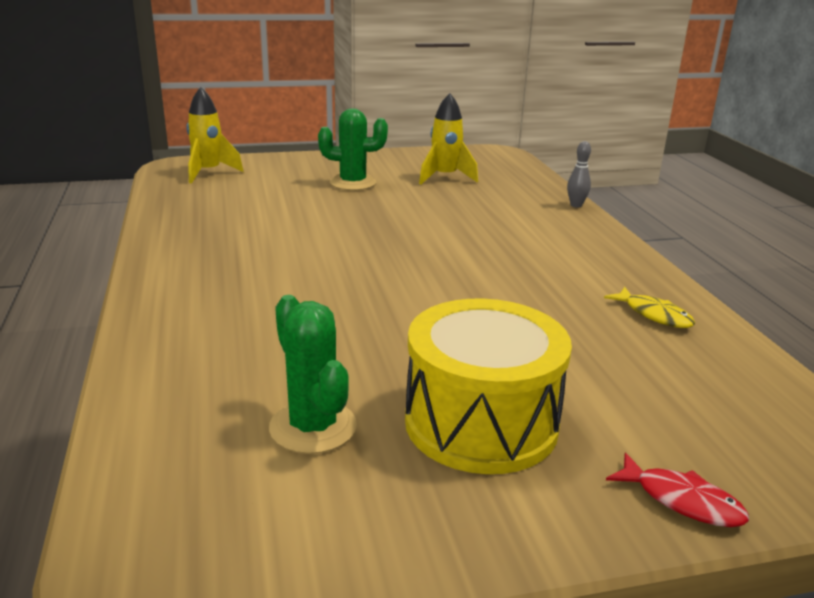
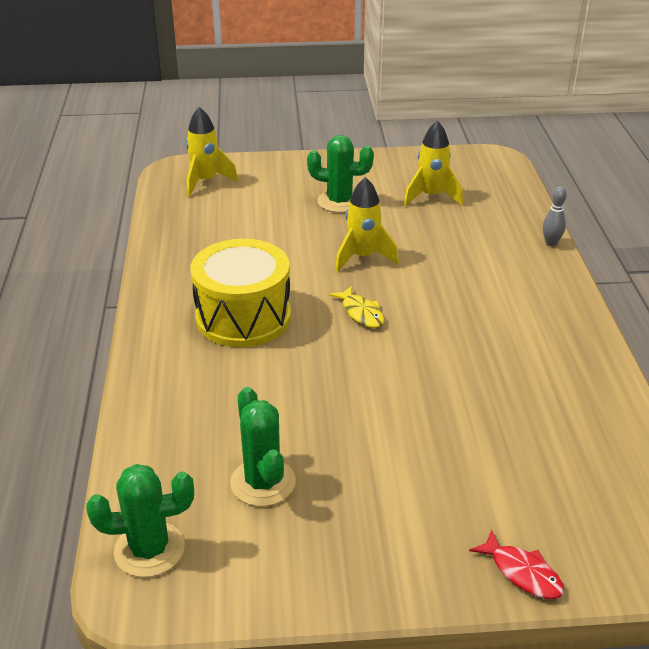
camera: 10 degrees right, 10 degrees up
(159, 519) = (149, 549): none -> green cactus
(388, 221) = (362, 257): none -> yellow rocket
(481, 423) = (391, 490): yellow drum -> yellow drum (243, 317)
(654, 315) = (573, 390): yellow fish -> yellow fish (361, 313)

